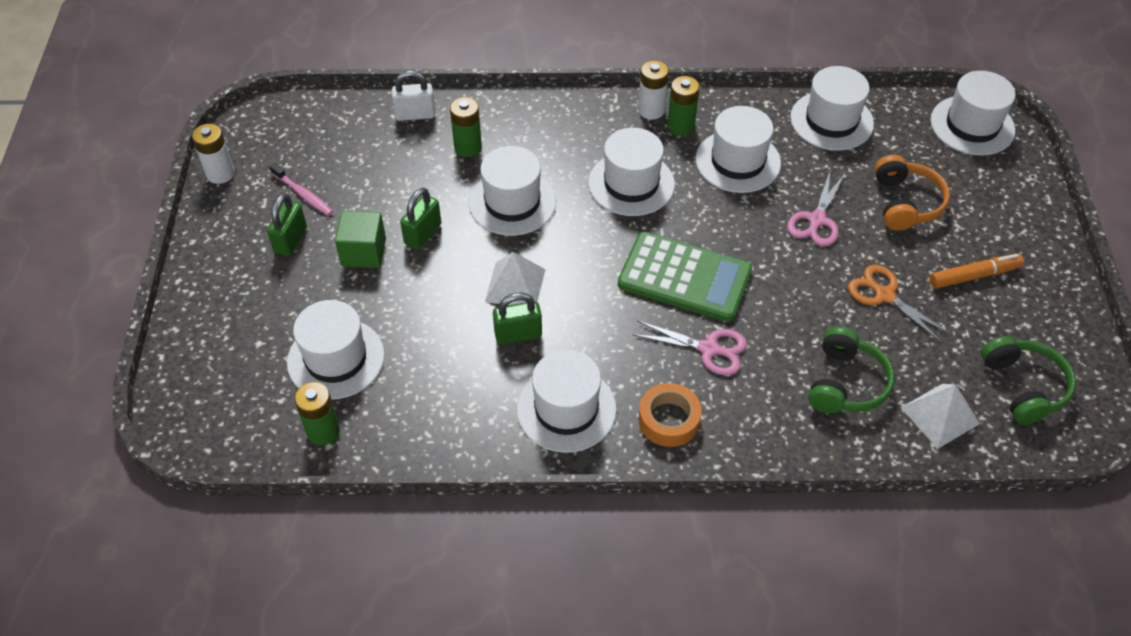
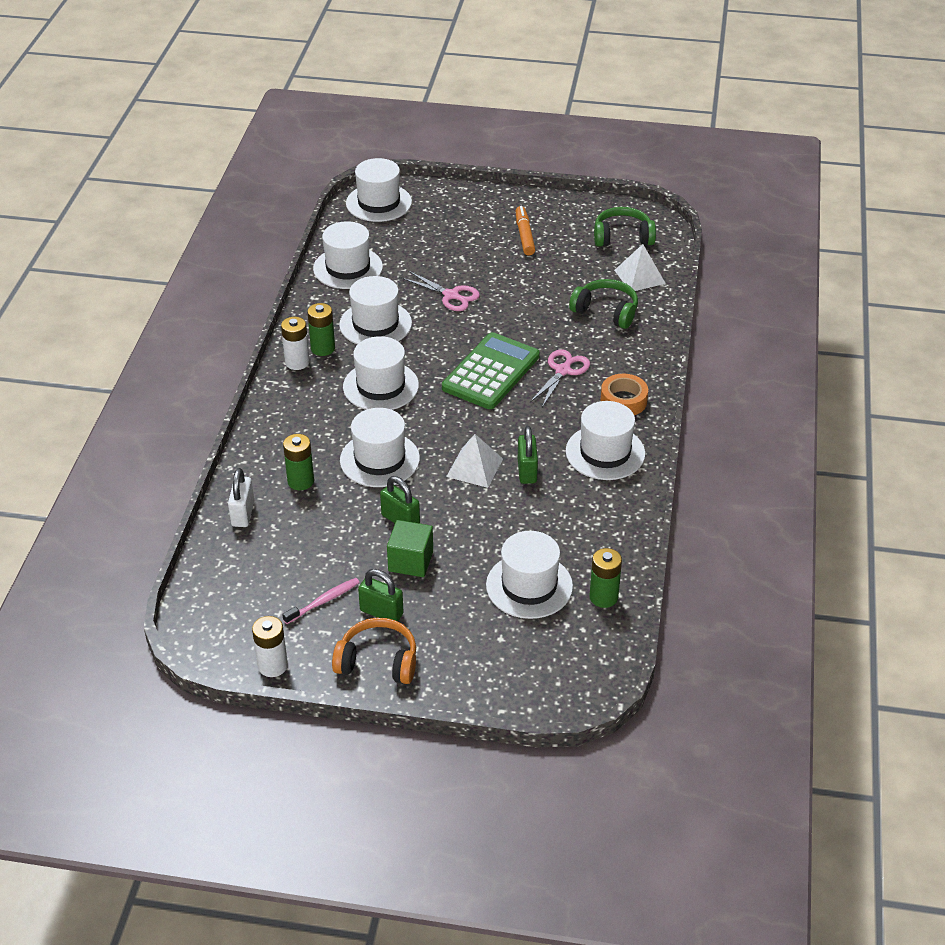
camera: 80 degrees left, 10 degrees down
(884, 295) = (532, 278): orange scissors -> none
(906, 203) = (447, 250): orange headphones -> orange headphones (378, 661)

